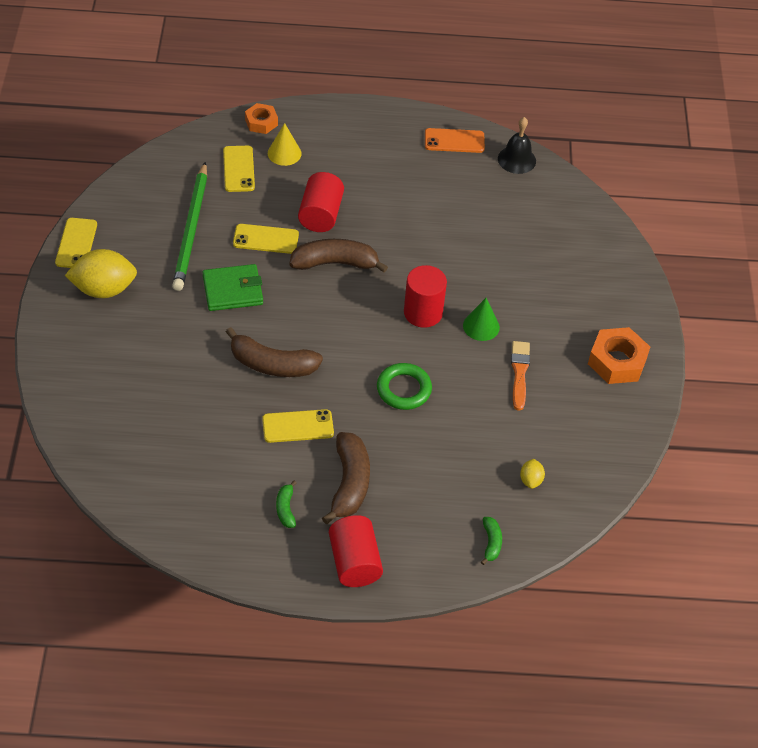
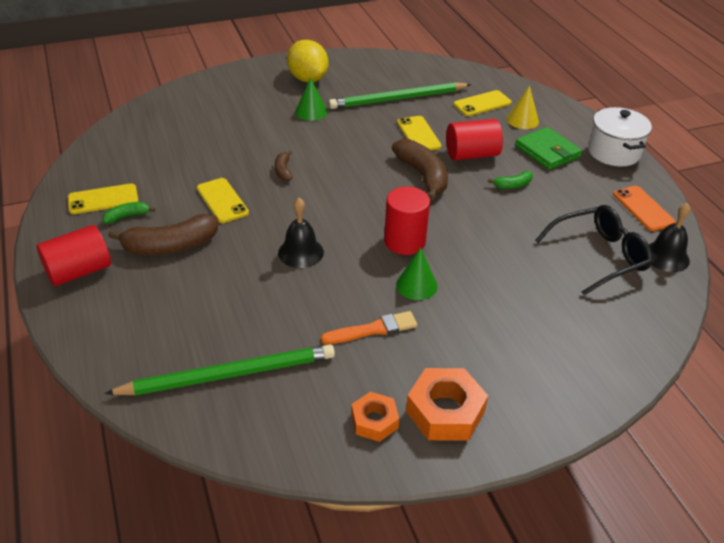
camera: 70 degrees right, 10 degrees down
(76, 243) = (343, 58): yellow phone -> yellow phone (103, 199)
(175, 308) = (311, 112): none -> green cone
(233, 290) = (350, 132): green wallet -> green wallet (547, 151)
(261, 122) = (544, 101): orange nut -> orange nut (374, 421)
(272, 364) = (283, 171): brown banana -> brown banana, size x0.50
(369, 117) = (613, 152): none -> white pot
(404, 389) = (300, 252): green ring -> black bell
(491, 543) = (131, 362): green banana -> green banana (512, 185)
(498, 198) = (598, 256): none -> black glasses
(530, 480) = (229, 374): yellow lemon -> green pencil

